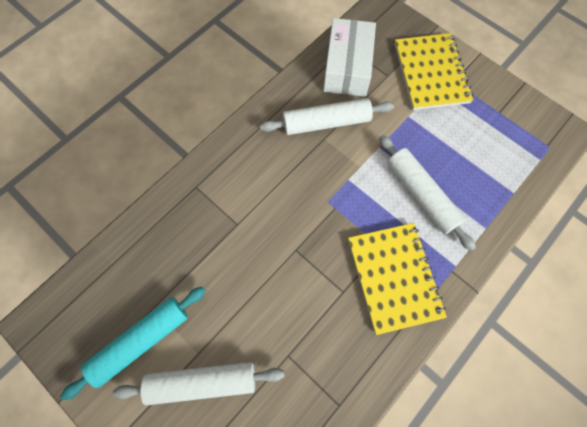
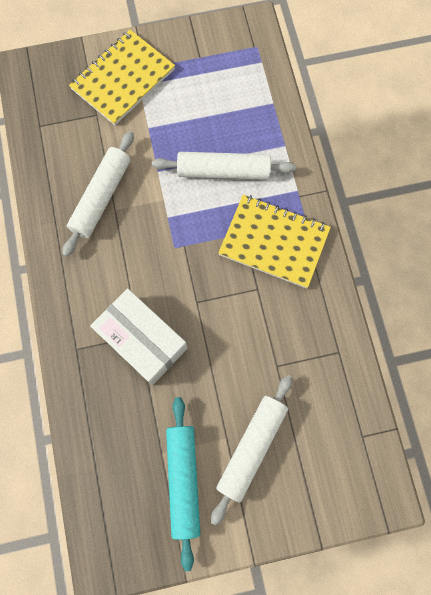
camera: 55 degrees left, 5 degrees up
(347, 67) = (61, 141): white box -> white box (142, 340)
(431, 73) = (123, 79): yellow notebook -> yellow notebook turned 75 degrees counterclockwise

